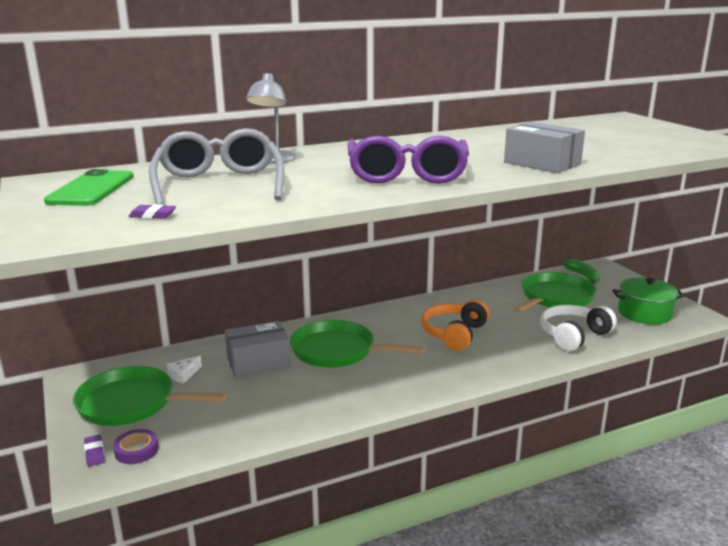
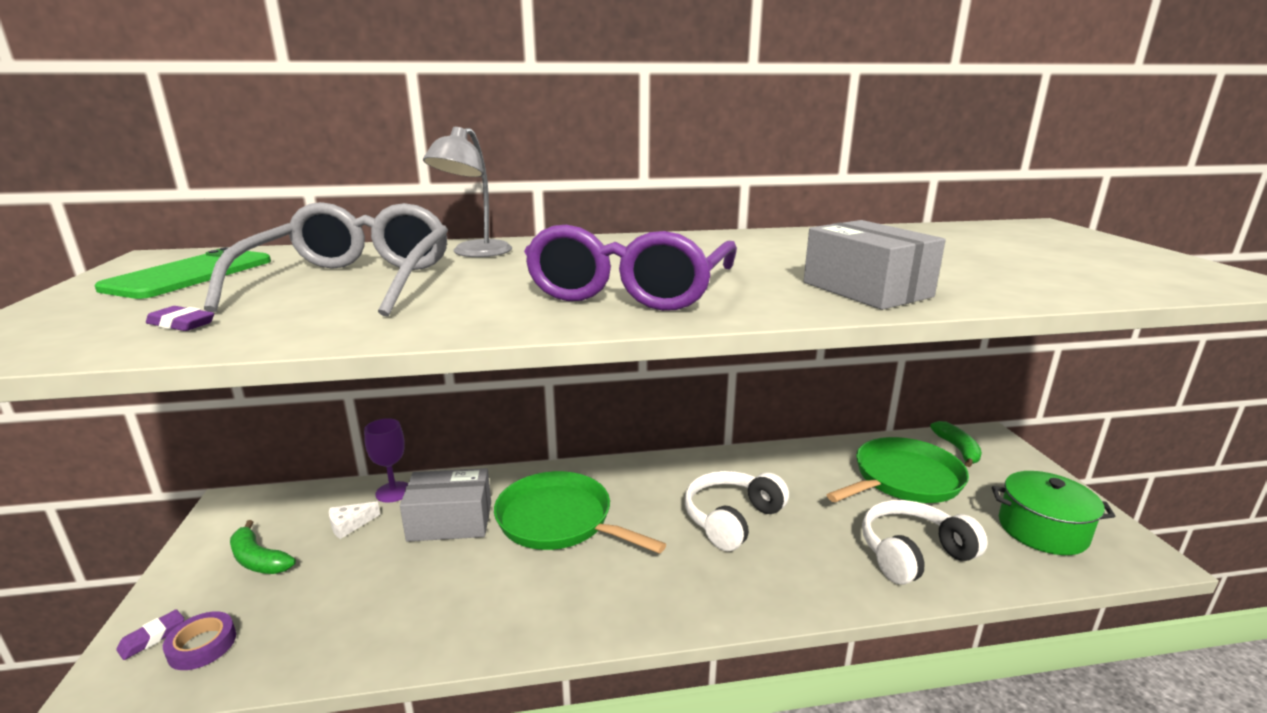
camera: 15 degrees right, 0 degrees up
(94, 453) = (152, 637): purple eraser -> purple eraser turned 45 degrees clockwise
(131, 403) = (258, 559): green pan -> green banana
(200, 352) = (393, 492): none -> purple goblet
(454, 334) = (731, 519): orange headphones -> white headphones

